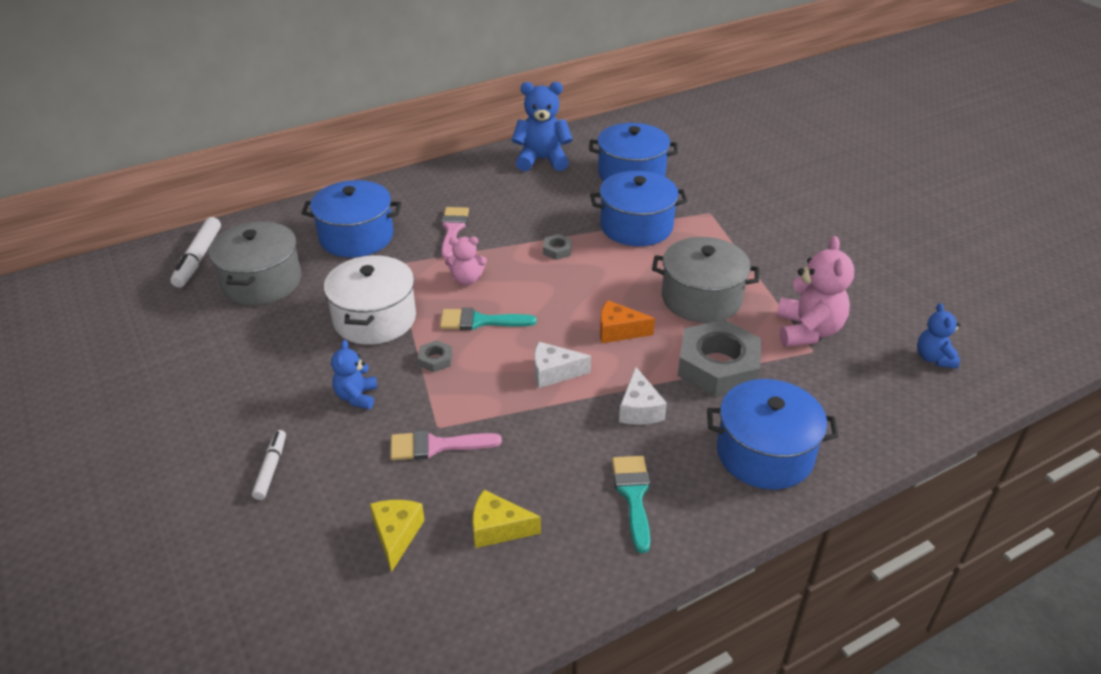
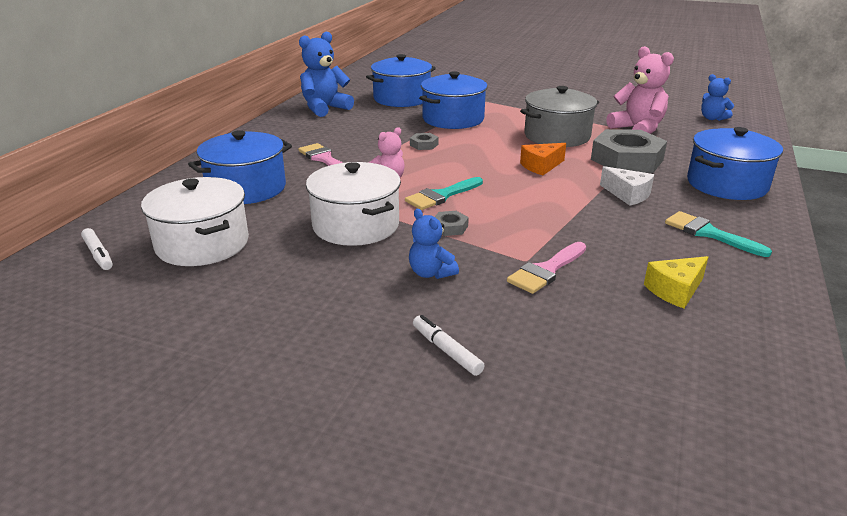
camera: 40 degrees left, 10 degrees down
(198, 258) = (98, 254): white marker -> white marker, size x0.63
(262, 282) = (202, 244): grey pot -> white pot
(396, 535) = (623, 332): yellow cheese -> none
(554, 372) = (543, 200): white cheese -> none

